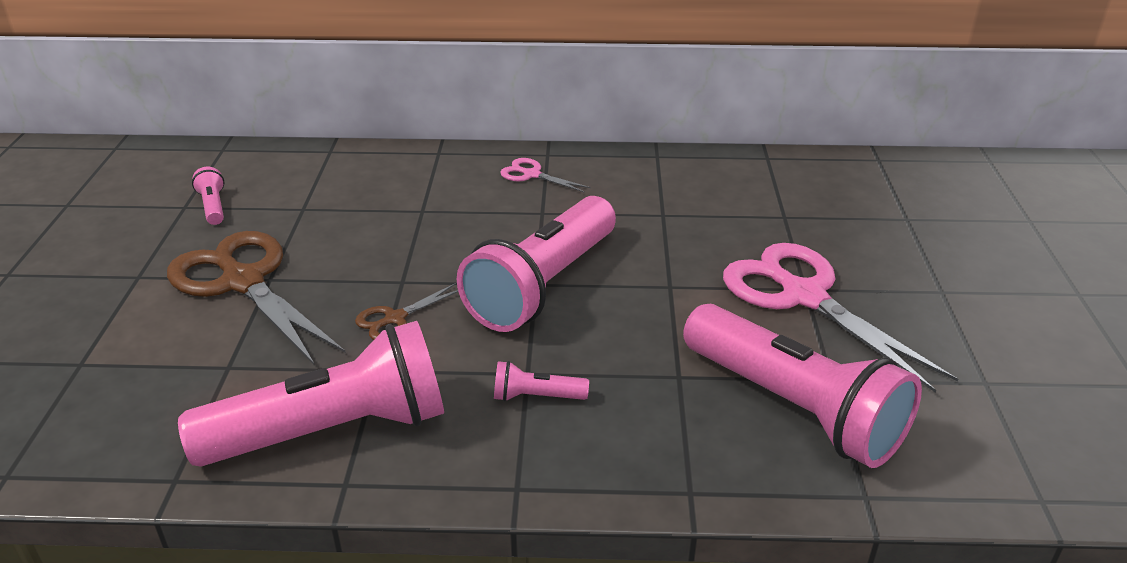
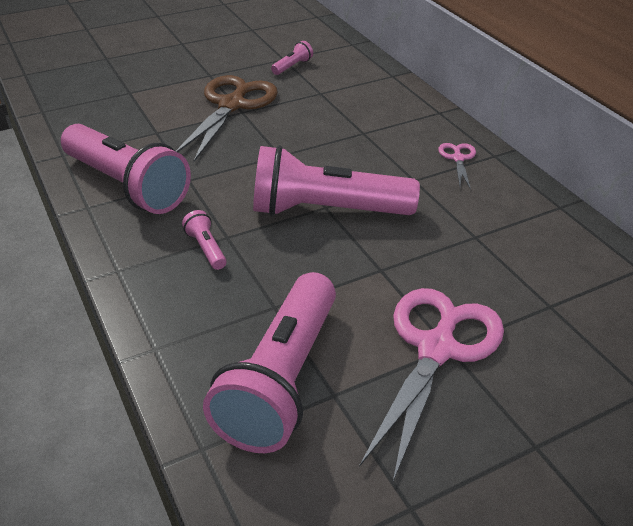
camera: 60 degrees right, 5 degrees up
(395, 318) = (241, 167): brown scissors -> none

